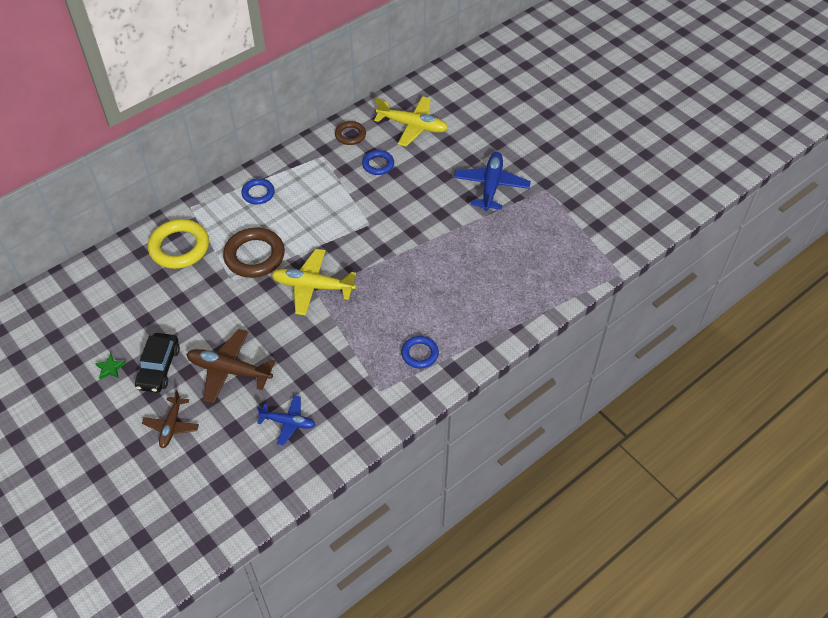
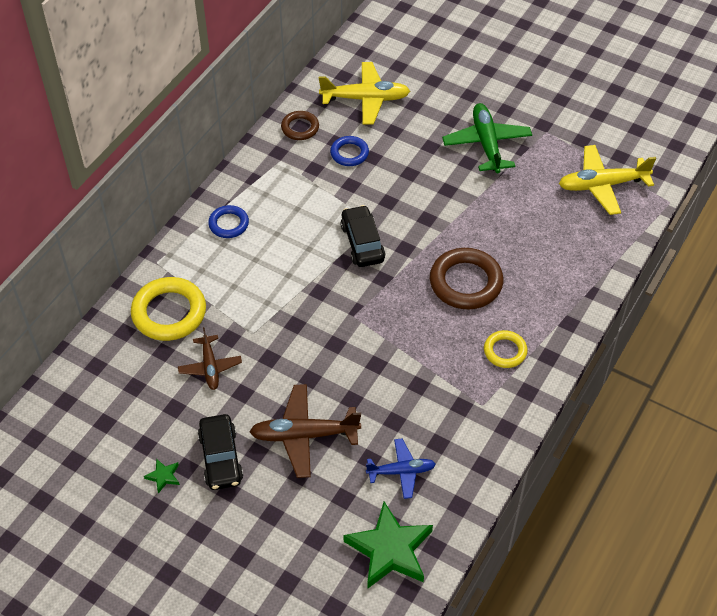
camera: 20 degrees left, 0 degrees up
(171, 426) = (271, 518): brown plane -> brown plane (210, 367)
(247, 480) = (390, 549): none -> green star
(254, 256) = (263, 297): brown ring -> brown ring (466, 282)
(312, 286) = (348, 312): yellow plane -> yellow plane (602, 185)
(352, 236) = (362, 243): none -> black car
(420, 354) = (505, 351): blue ring -> yellow ring
(491, 186) = (486, 144): blue plane -> green plane

